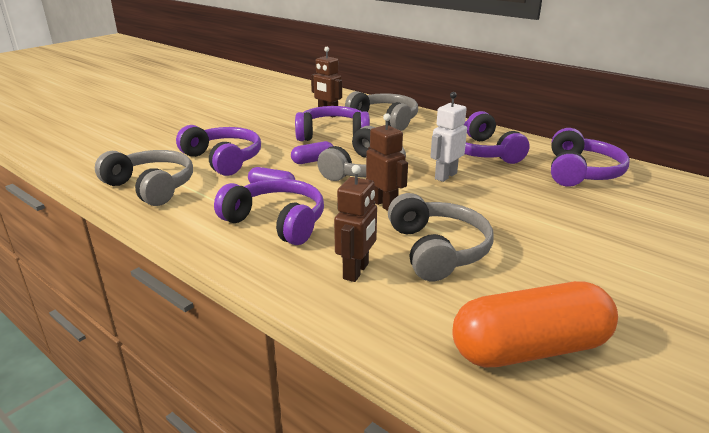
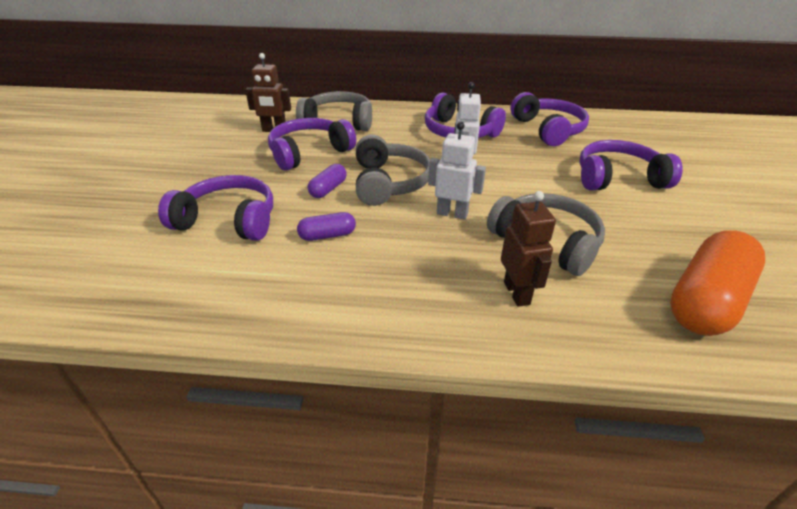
camera: 35 degrees left, 10 degrees up
(151, 187) = (184, 288): grey headphones -> none
(277, 222) = (383, 273): purple headphones -> purple headphones (618, 178)
(384, 204) = (452, 214): brown robot -> white robot

